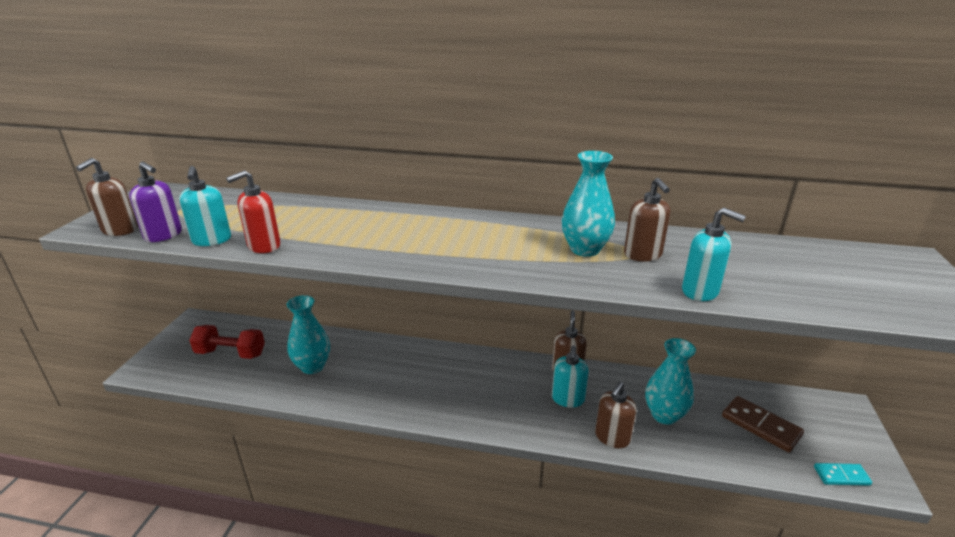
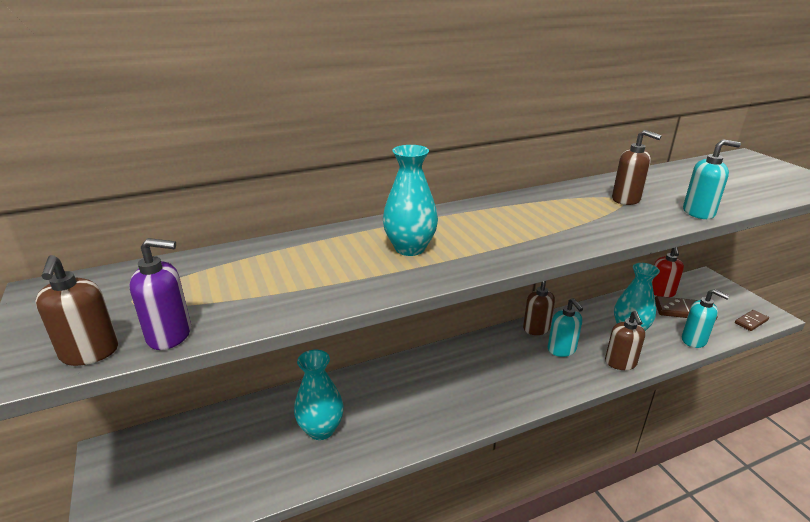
camera: 35 degrees left, 0 degrees up
(212, 240) = (247, 317): turquoise soap dispenser -> turquoise soap dispenser (694, 340)
(231, 353) = (208, 463): red dumbbell -> none
(263, 246) = (320, 301): red soap dispenser -> red soap dispenser (661, 292)
(585, 249) = (586, 208): turquoise vase -> turquoise vase (410, 248)
(841, 476) = (751, 322): turquoise domino -> brown domino

